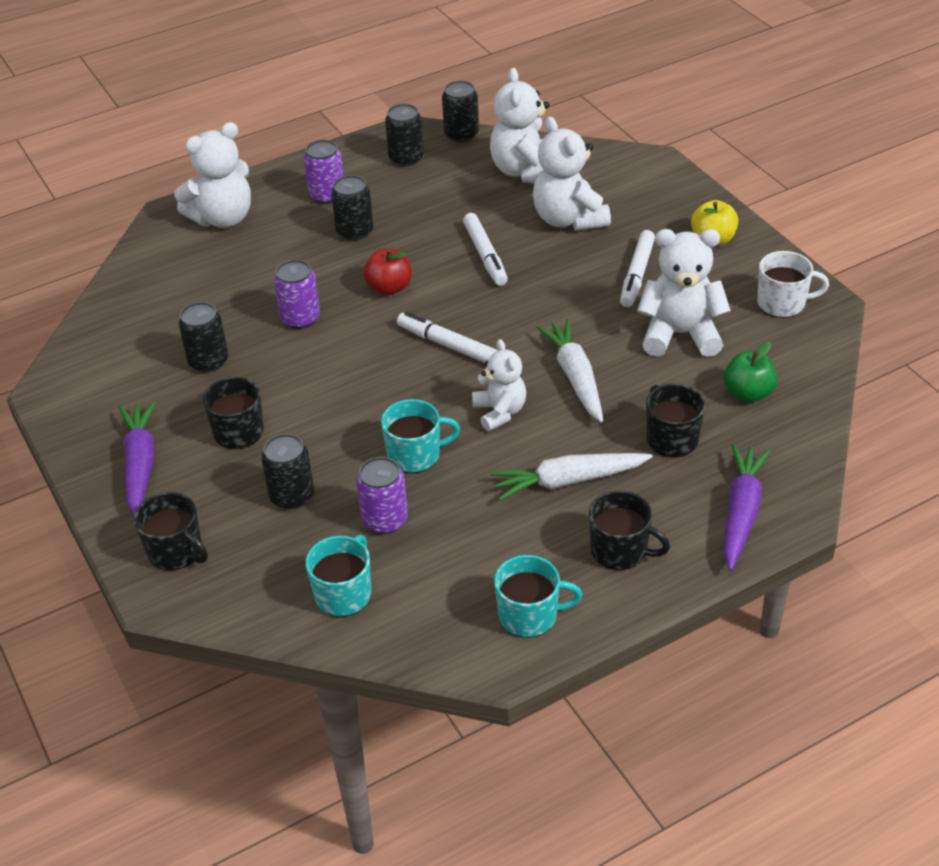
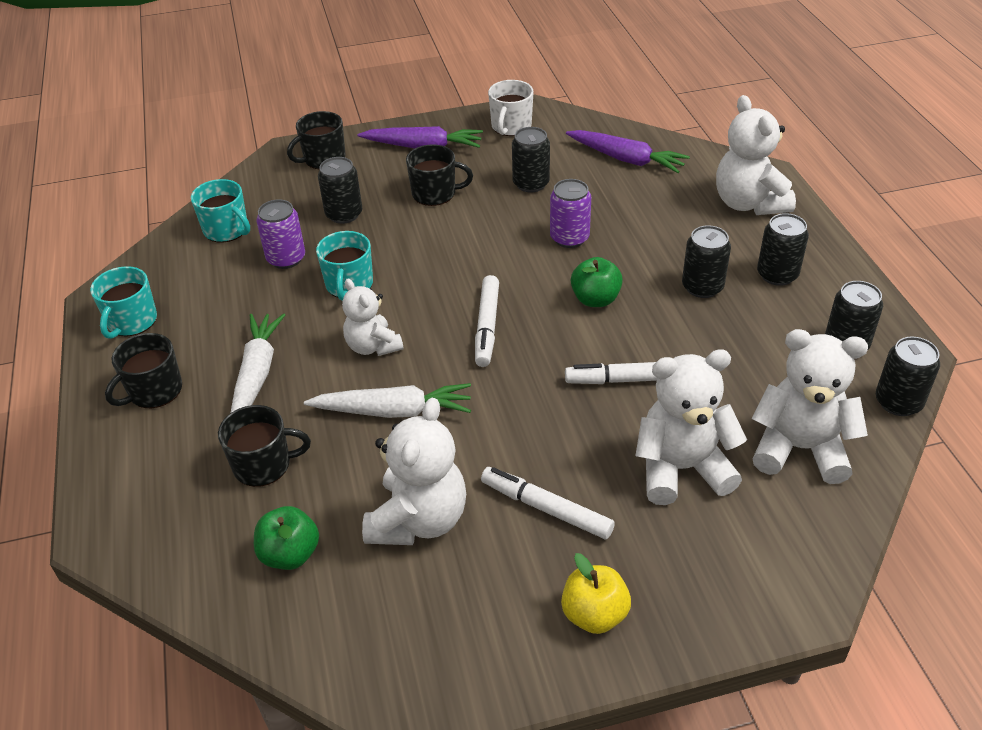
camera: 105 degrees right, 0 degrees up
(327, 195) = (777, 275): purple can -> black can
(389, 288) = (595, 299): red apple -> green apple
(447, 345) = (487, 326): white marker -> white marker turned 135 degrees clockwise
(500, 412) = (373, 346): white teddy bear -> white teddy bear turned 60 degrees clockwise
(741, 512) = (135, 492): purple carrot -> purple carrot (626, 159)
(782, 303) = (430, 651): white mug -> white mug (511, 126)

